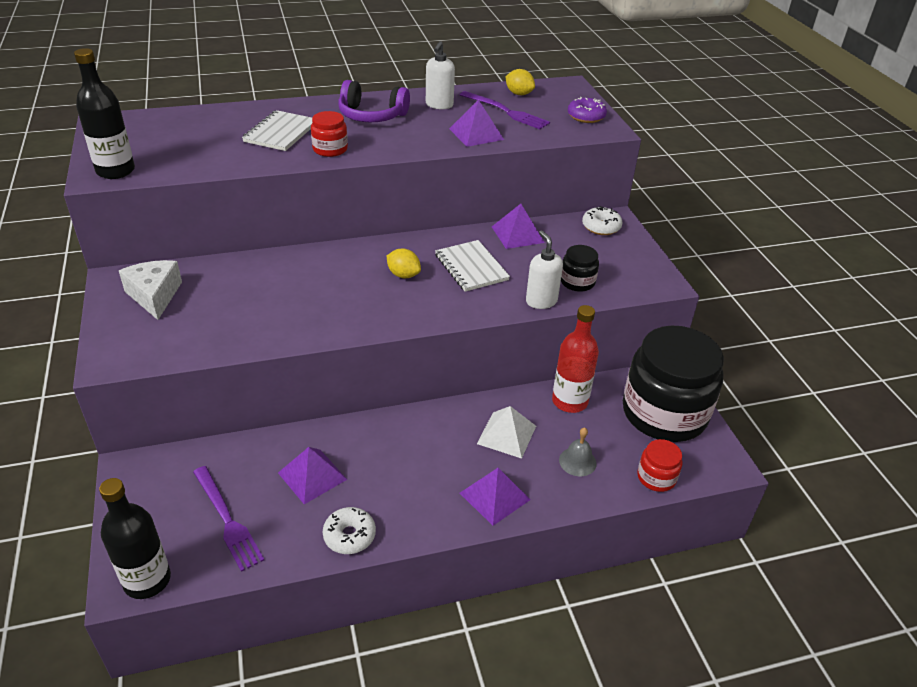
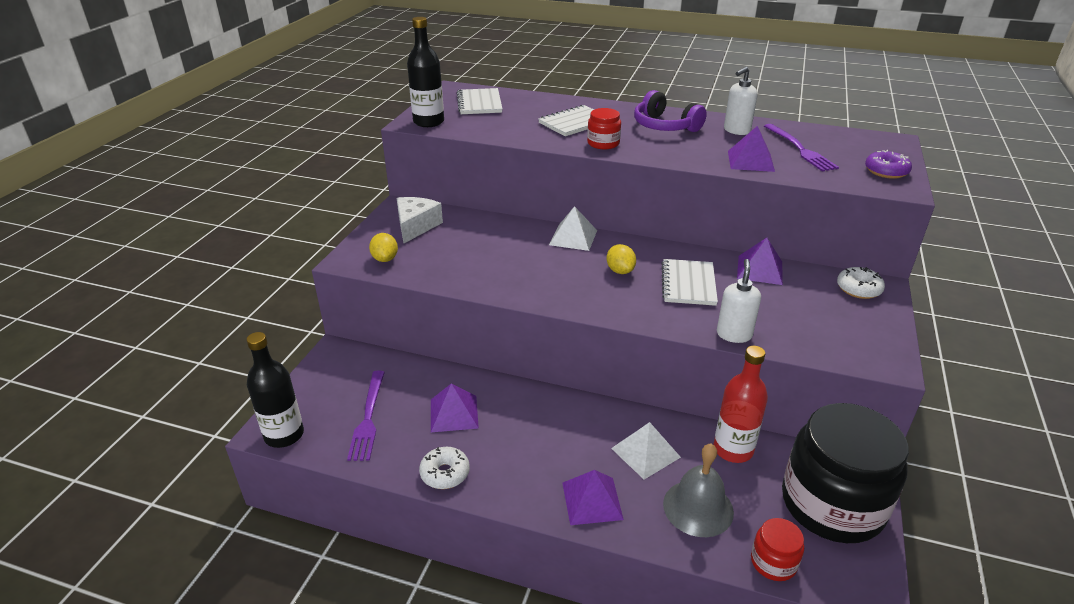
camera: 35 degrees right, 5 degrees down
(154, 133) = (479, 103): none -> white notebook
(333, 255) = (573, 237): none -> white pyramid
(519, 94) = (828, 137): yellow lemon -> yellow lemon (385, 259)
(577, 282) = (788, 330): black jar -> none
(577, 461) = (698, 507): grey bell -> grey bell, size x1.68

